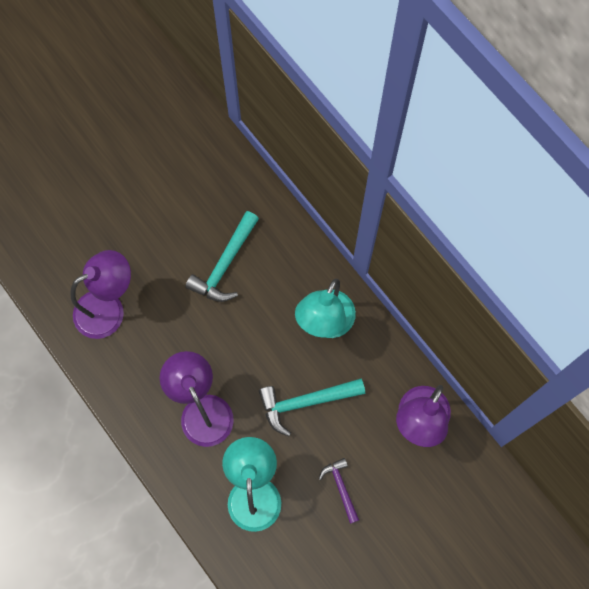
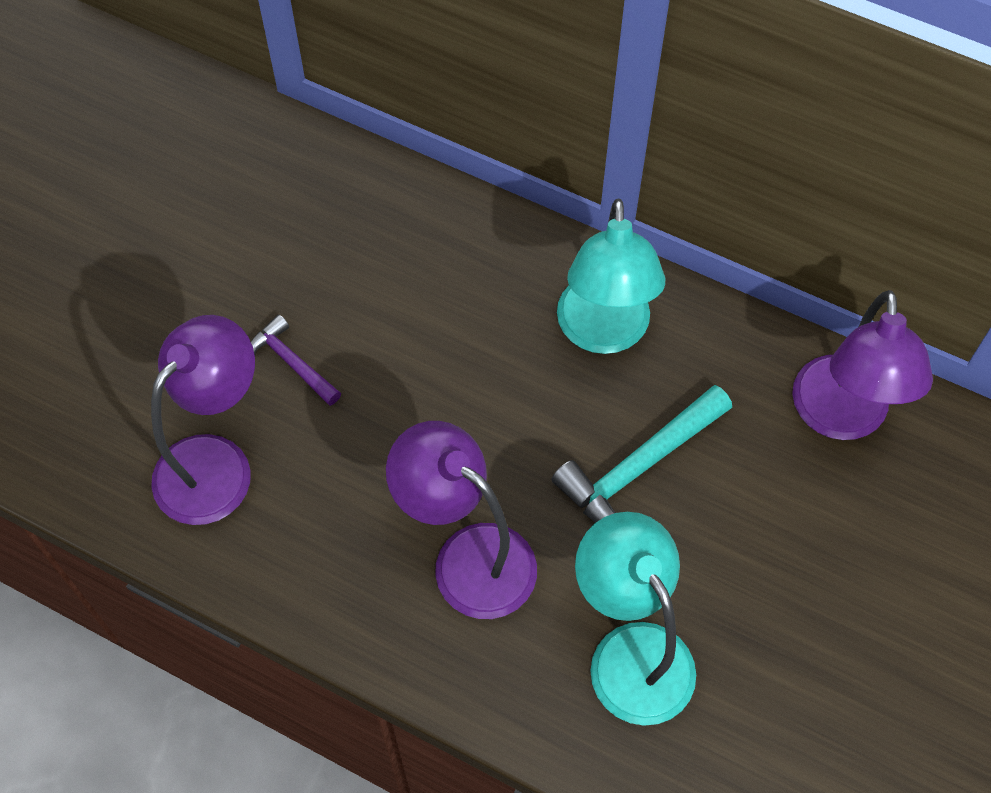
camera: 25 degrees left, 10 degrees down
(225, 264) = (386, 310): turquoise hammer -> none
(341, 487) = (774, 578): purple hammer -> purple hammer (292, 363)

